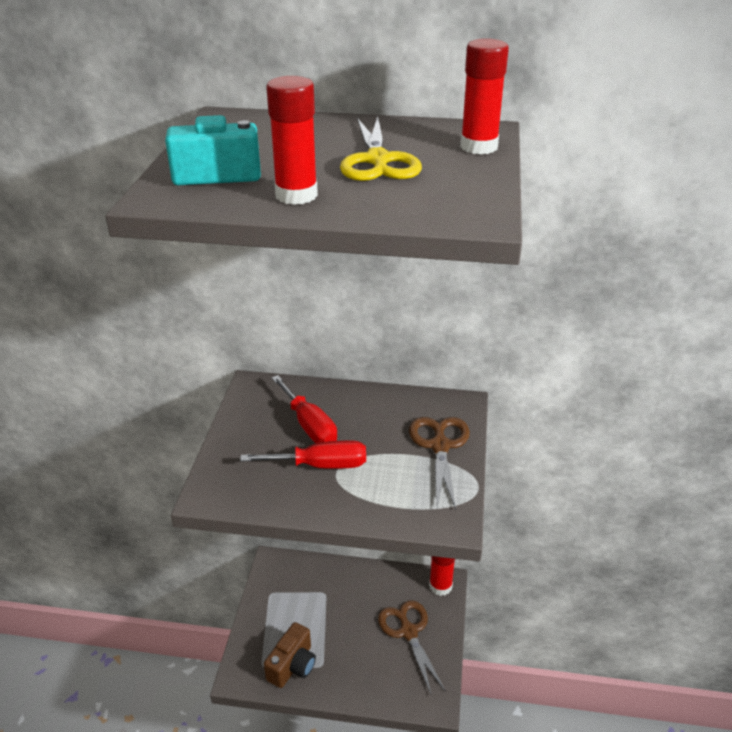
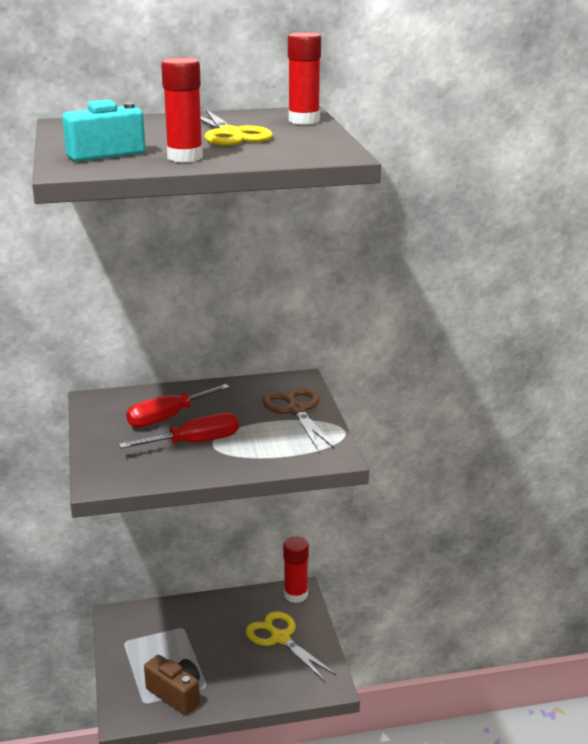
camera: 20 degrees left, 10 degrees down
(292, 666) = (176, 694): brown camera -> brown camera turned 60 degrees counterclockwise
(309, 425) = (167, 417): red screwdriver -> red screwdriver turned 105 degrees clockwise
(408, 632) = (280, 638): brown scissors -> yellow scissors

